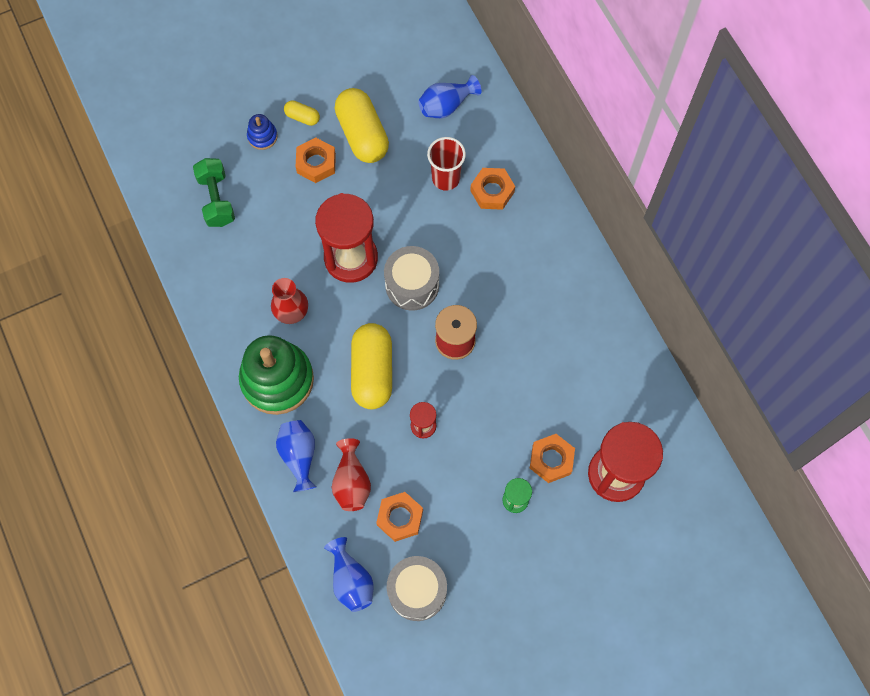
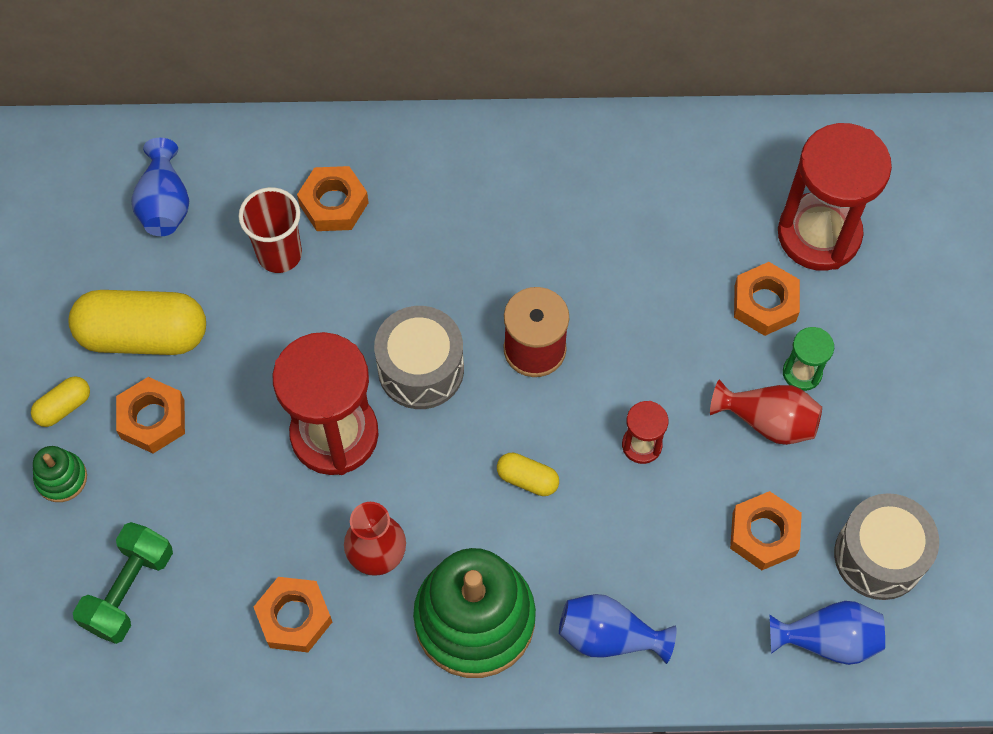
camera: 65 degrees left, 5 degrees down
(216, 199) = (129, 590): green dumbbell -> green dumbbell turned 75 degrees counterclockwise
(237, 287) = (294, 617): none -> orange nut
(262, 136) = (61, 478): blue stacking toy -> green stacking toy
(351, 482) = (682, 578): red vase -> red vase (767, 421)
(372, 372) = (527, 479): yellow capsule -> yellow capsule, size x0.47

